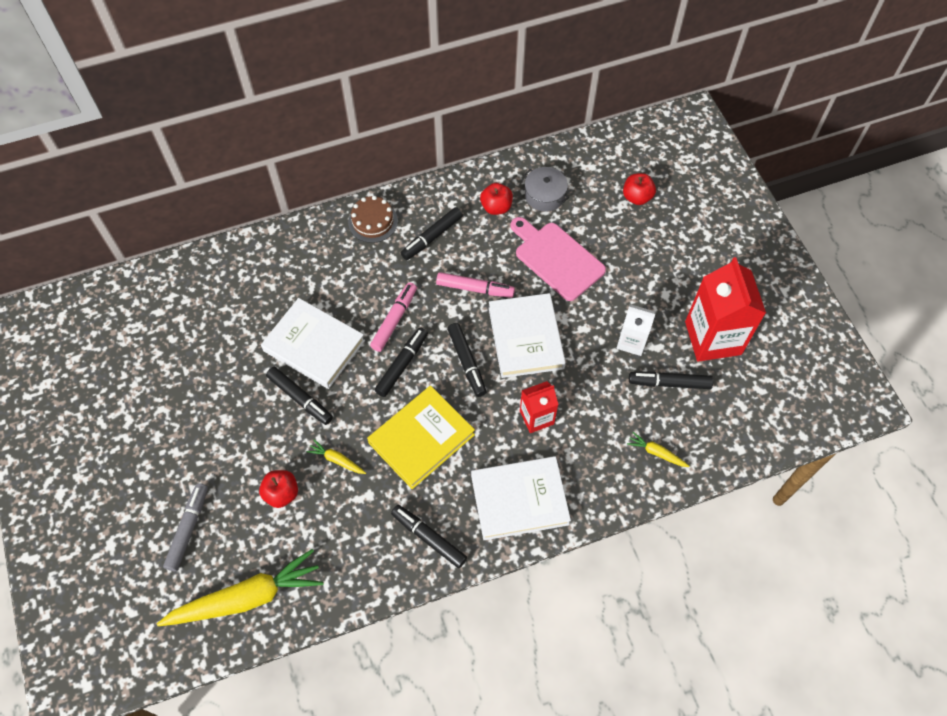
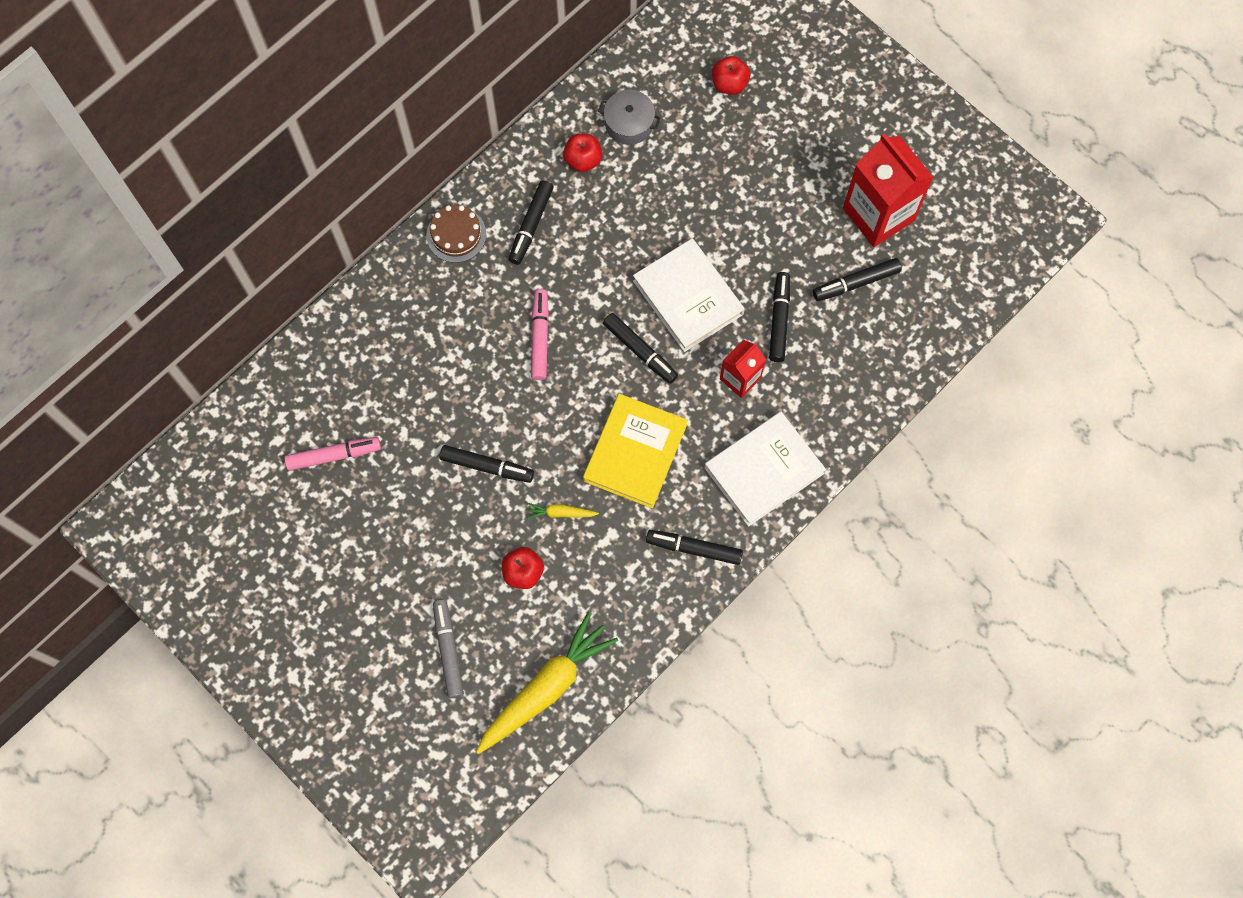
camera: 25 degrees left, 10 degrees up
(314, 346) = (469, 404): white book -> none
(402, 365) = (574, 383): black marker -> black marker (779, 320)
(475, 288) = (607, 265): pink marker -> pink marker (334, 455)
(556, 258) = (677, 193): pink cutting board -> none
(631, 341) = (798, 254): white carton -> none
(656, 453) = (875, 362): yellow carrot -> none

